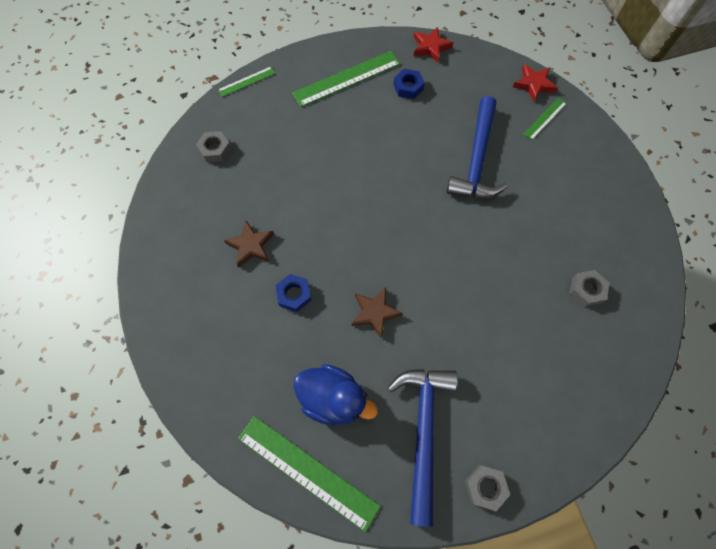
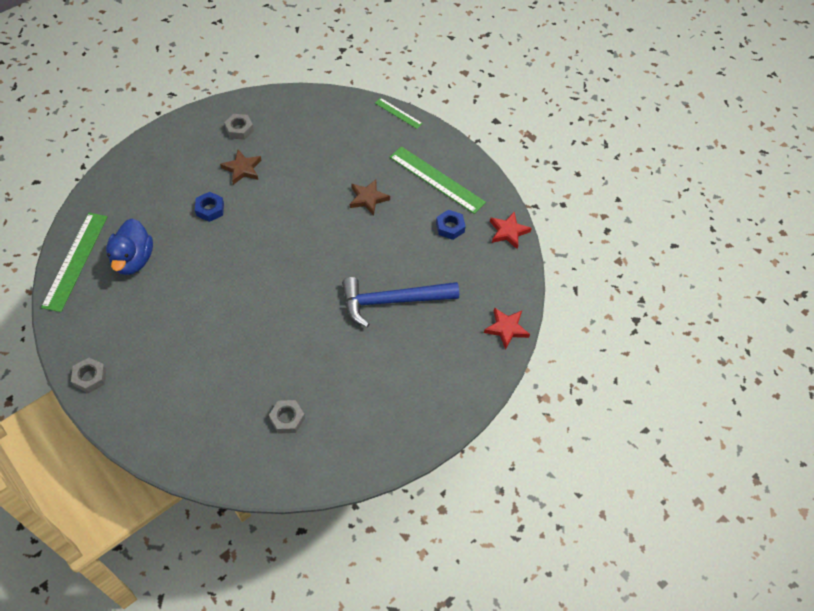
camera: 65 degrees right, 10 degrees down
(215, 149) = (320, 117): grey nut -> grey nut (239, 129)
(375, 313) = (212, 266): brown star -> brown star (368, 198)
(424, 431) = (123, 325): blue hammer -> none
(545, 118) = (467, 347): green ruler -> none

